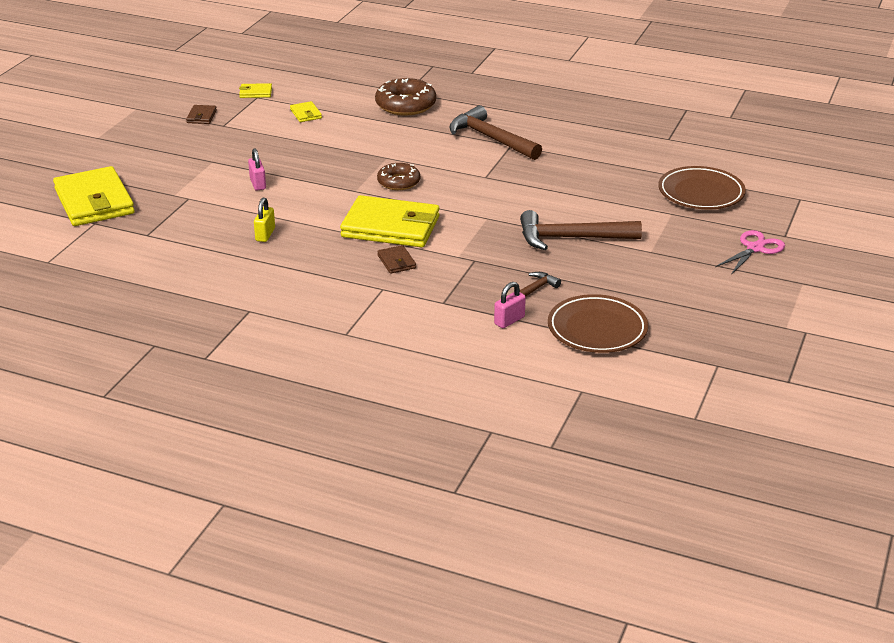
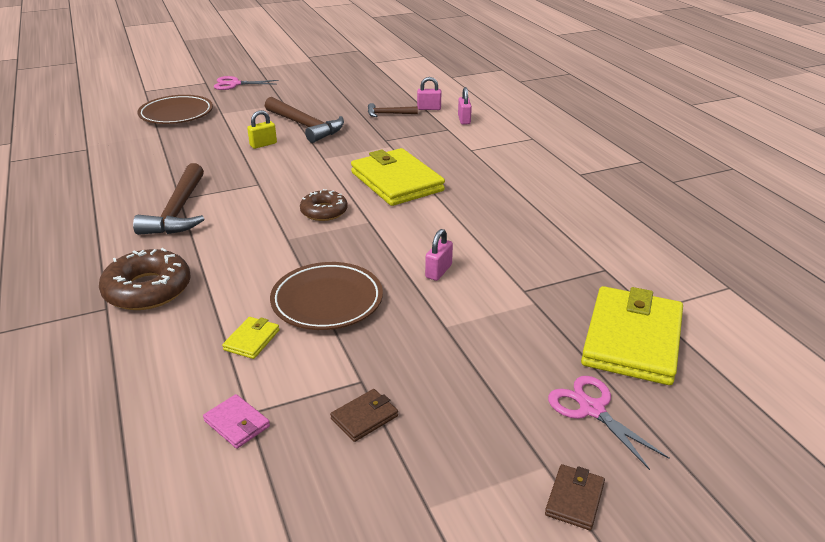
camera: 135 degrees left, 0 degrees up
(92, 163) = (592, 409): none -> pink scissors
(255, 93) = (237, 423): yellow wallet -> pink wallet
(265, 235) = (499, 220): yellow padlock -> yellow padlock (263, 144)
(396, 262) = (434, 159): brown wallet -> brown wallet (574, 499)
(448, 323) = (464, 120): none -> pink padlock
(597, 329) = (393, 89): brown plate -> brown plate (327, 301)

